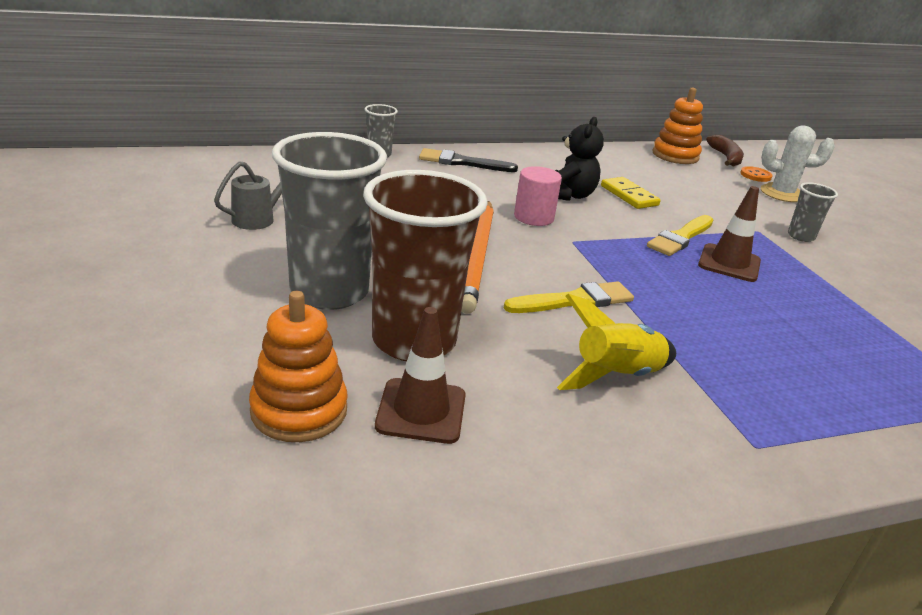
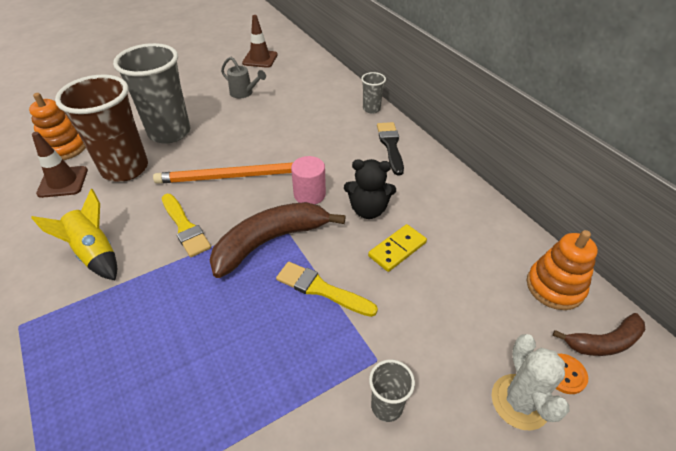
camera: 80 degrees right, 15 degrees up
(609, 251) = (271, 241): none -> brown banana
(729, 263) = (283, 326): brown traffic cone -> brown traffic cone (260, 59)

